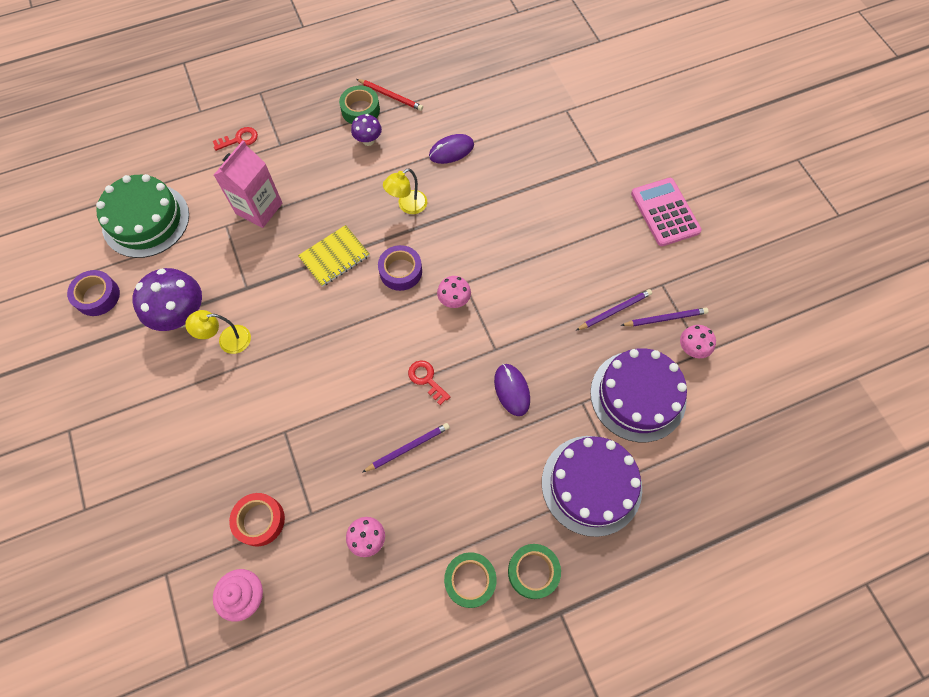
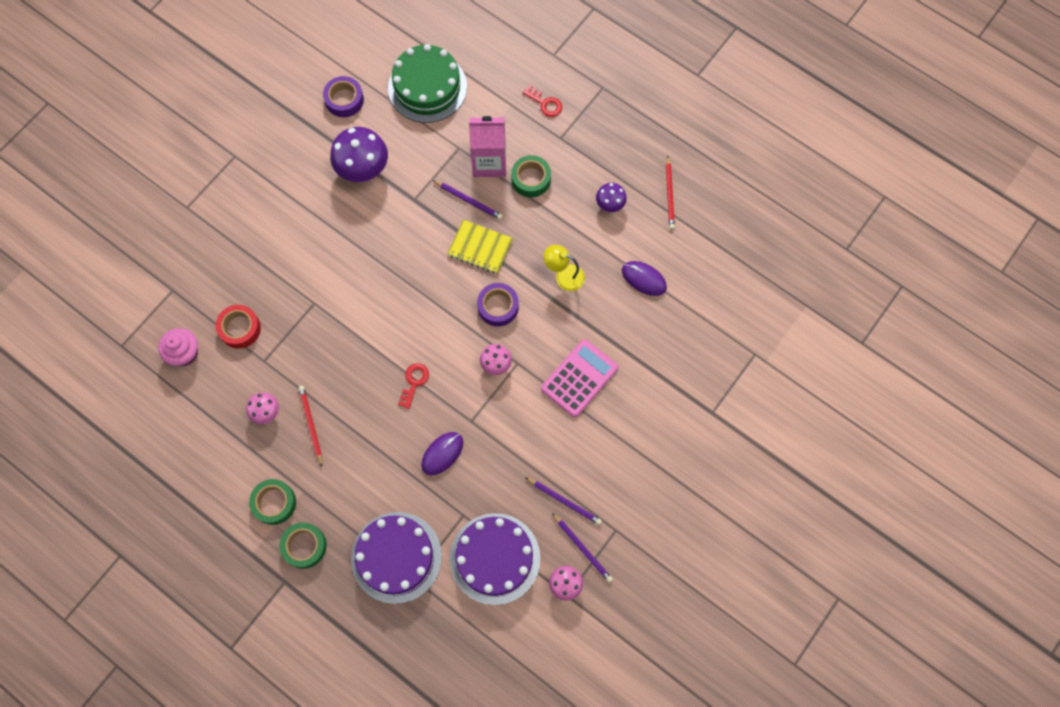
camera: 60 degrees right, 5 degrees up
(227, 340) = (362, 216): yellow lamp -> none
(360, 110) = (638, 179): green tape -> green tape (531, 179)
(408, 447) = (350, 400): purple pencil -> purple pencil (469, 200)
(409, 499) = (311, 425): none -> red pencil
(665, 212) = (695, 498): pink calculator -> pink calculator (579, 378)

